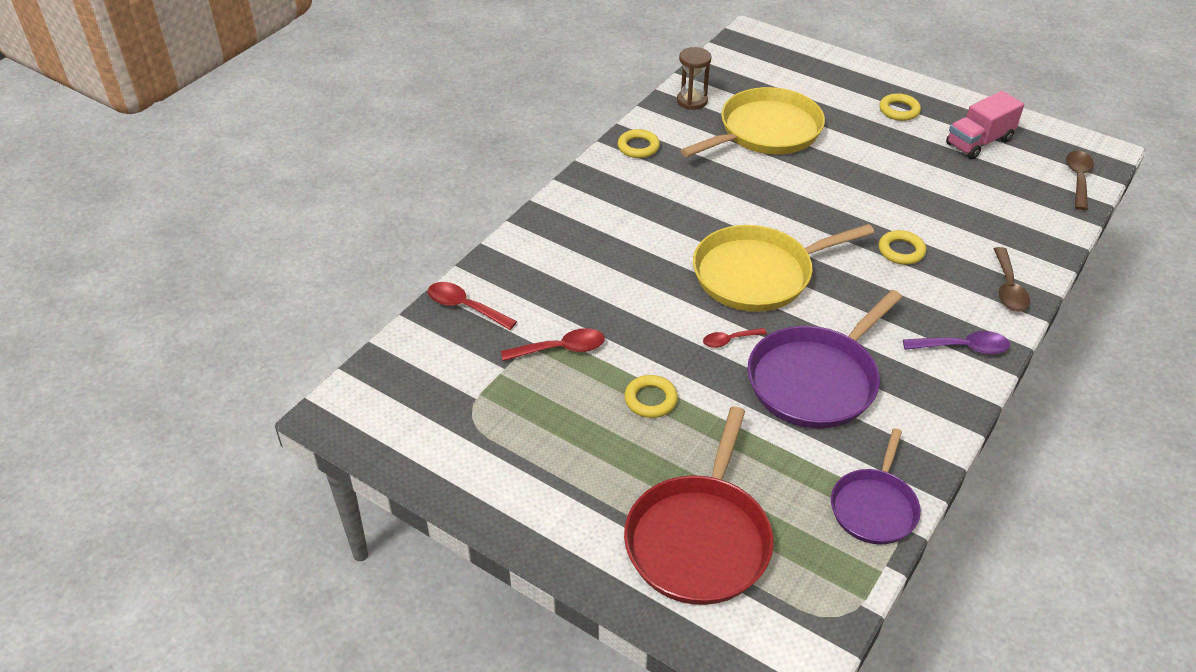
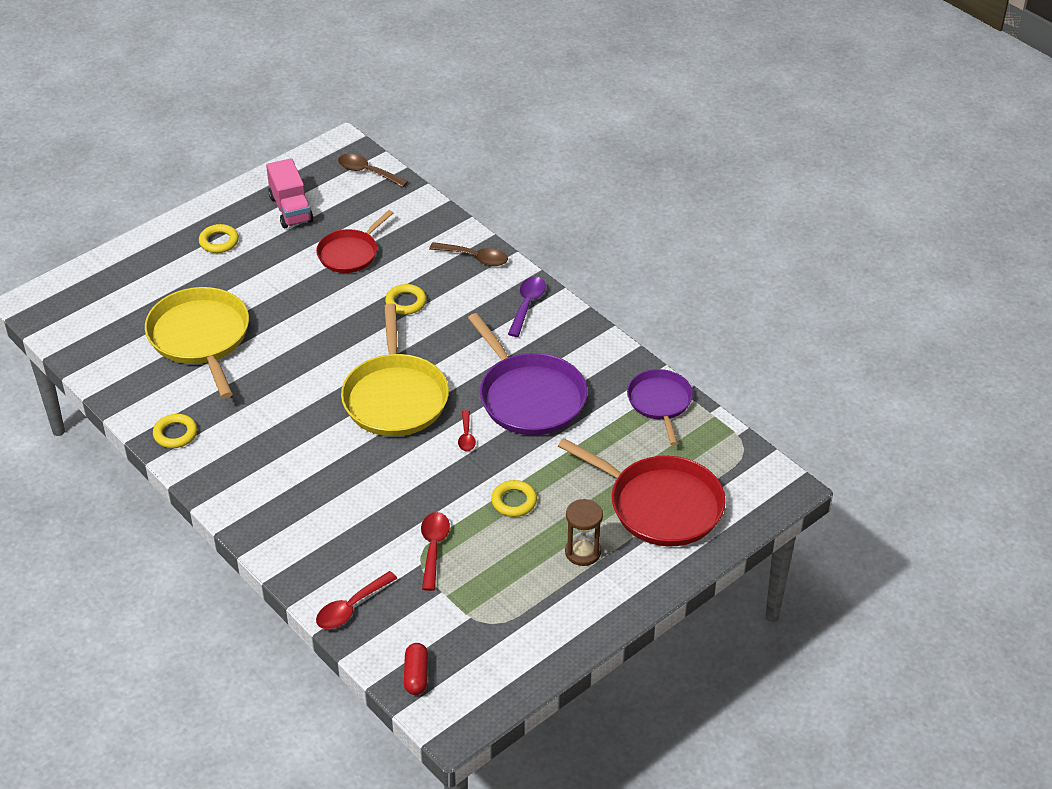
camera: 75 degrees left, 0 degrees up
(390, 373) = (416, 675): none -> red capsule
(692, 101) = (121, 376): brown hourglass -> brown hourglass (583, 552)
(874, 507) = (660, 402): purple pan -> purple pan turned 135 degrees counterclockwise
(945, 195) = (350, 253): none -> red pan

